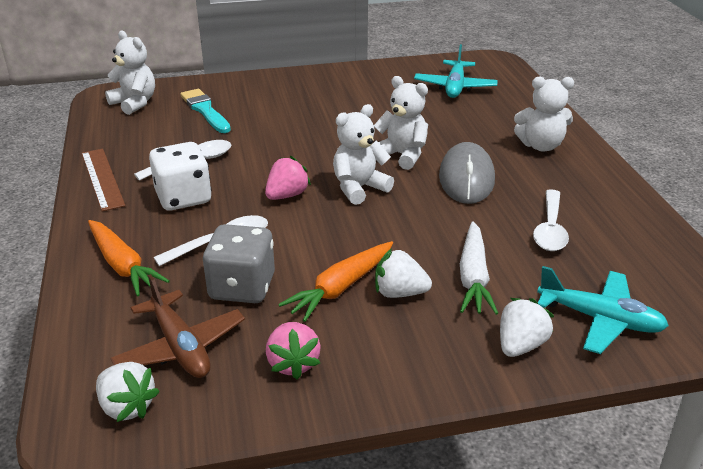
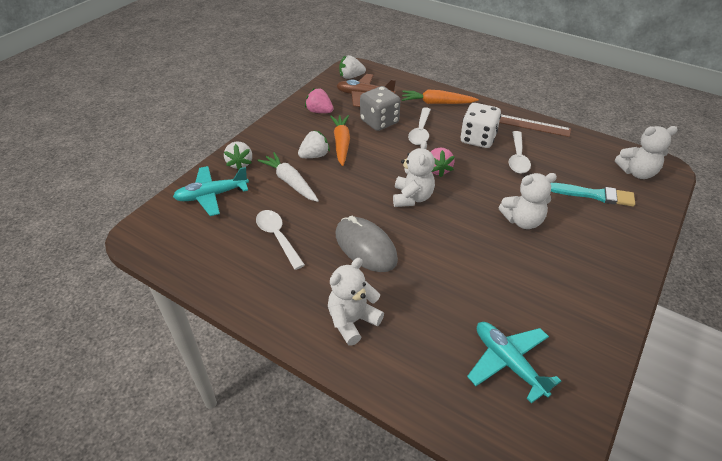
camera: 135 degrees right, 10 degrees up
(402, 155) = (427, 240): white teddy bear -> white teddy bear (522, 221)

